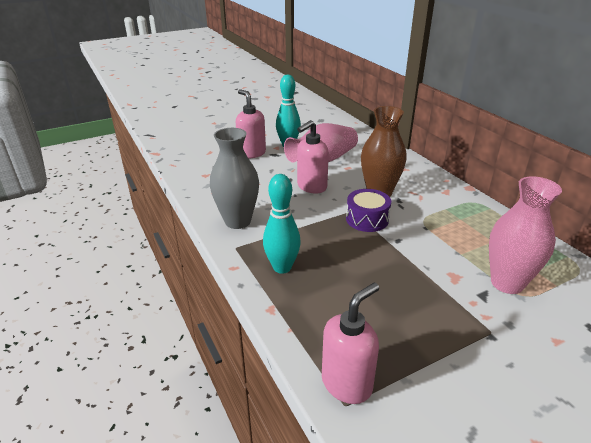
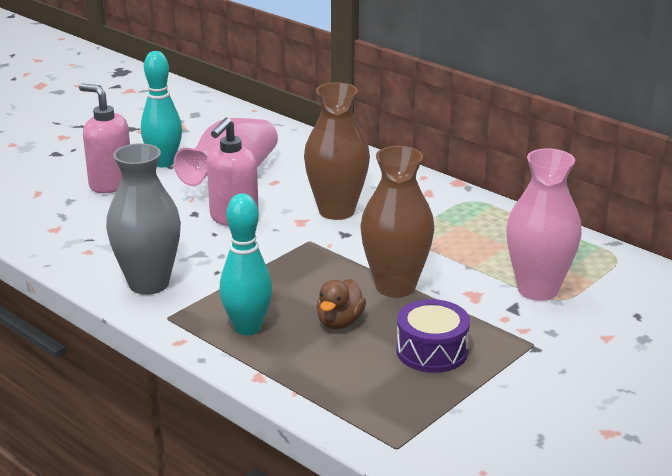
camera: 20 degrees left, 5 degrees down
(347, 277) = (339, 322): none -> brown duck
(347, 383) = (390, 428): pink soap dispenser -> none
(367, 219) = (334, 248): purple drum -> purple drum (432, 351)
(398, 257) = (395, 286): none -> brown vase

